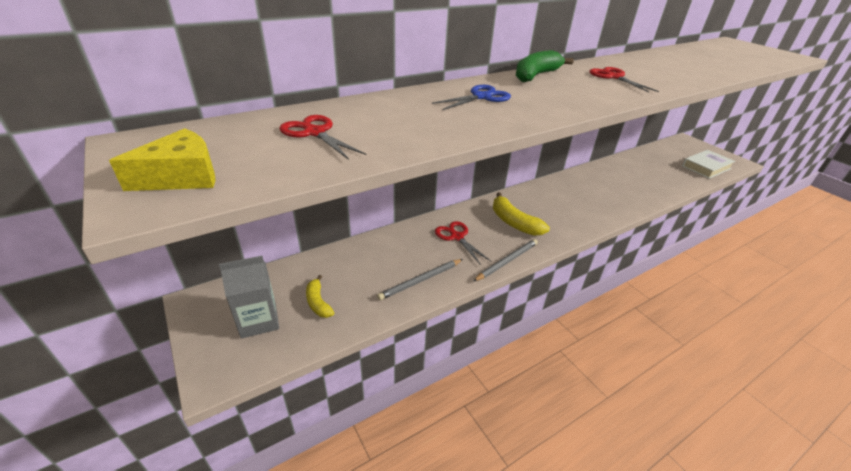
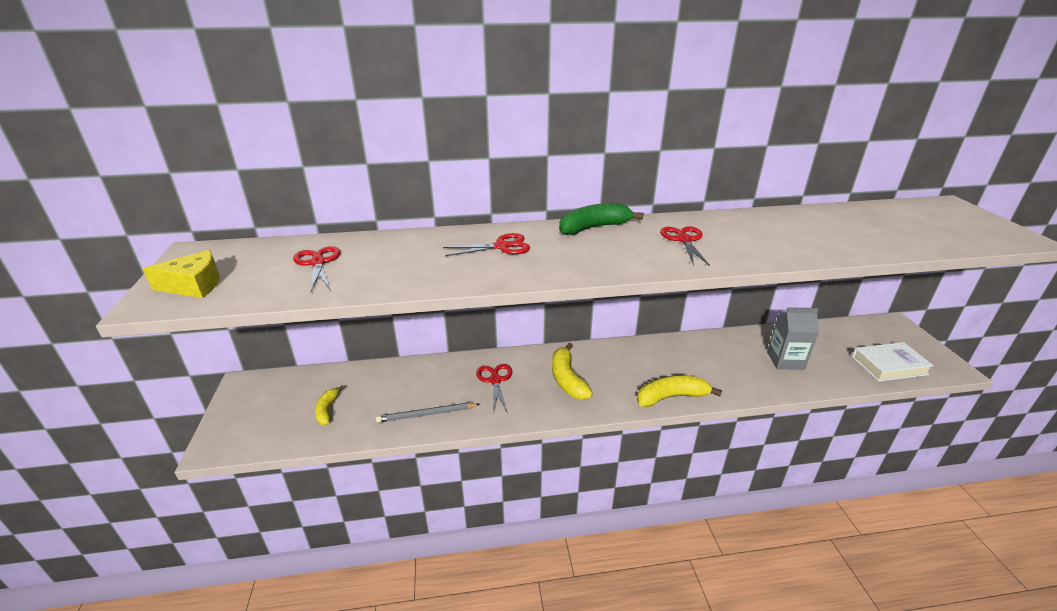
camera: 25 degrees right, 5 degrees down
(259, 320) = (274, 412): grey carton -> grey carton (785, 360)
(481, 97) = (501, 246): blue scissors -> red scissors
(507, 261) = (524, 418): grey pencil -> none
(598, 218) = (671, 397): none -> yellow banana

